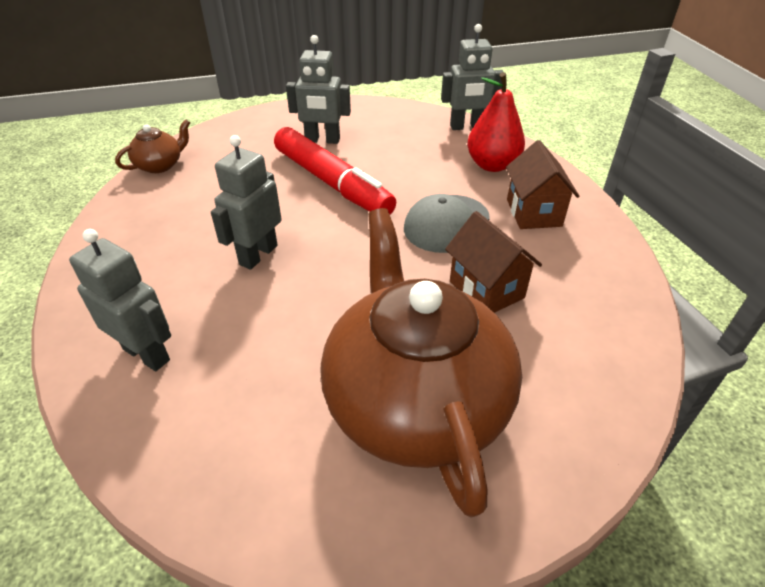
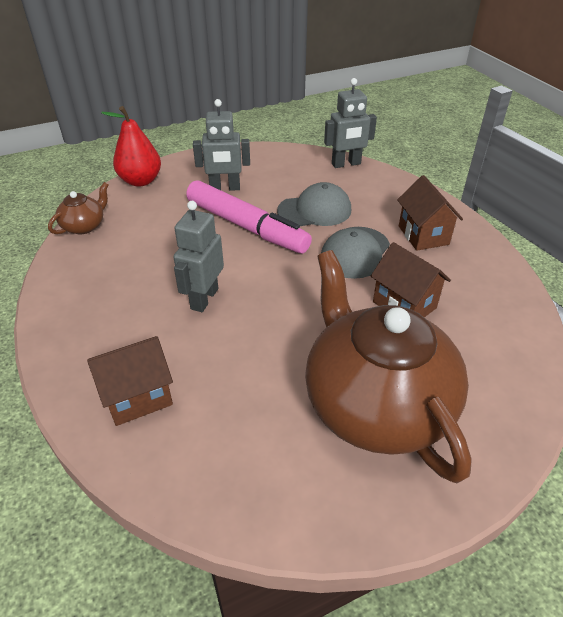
camera: 10 degrees left, 0 degrees up
(147, 354) = (138, 397): grey robot -> brown house
(331, 182) = (246, 226): red marker -> pink marker
(414, 173) = (314, 210): none -> grey cap
(492, 165) = (377, 197): red pear -> red pear (141, 181)

